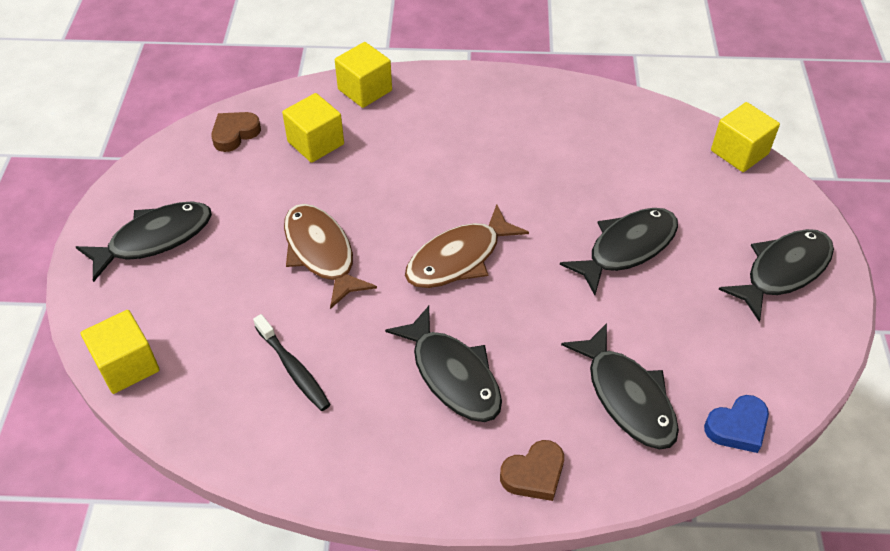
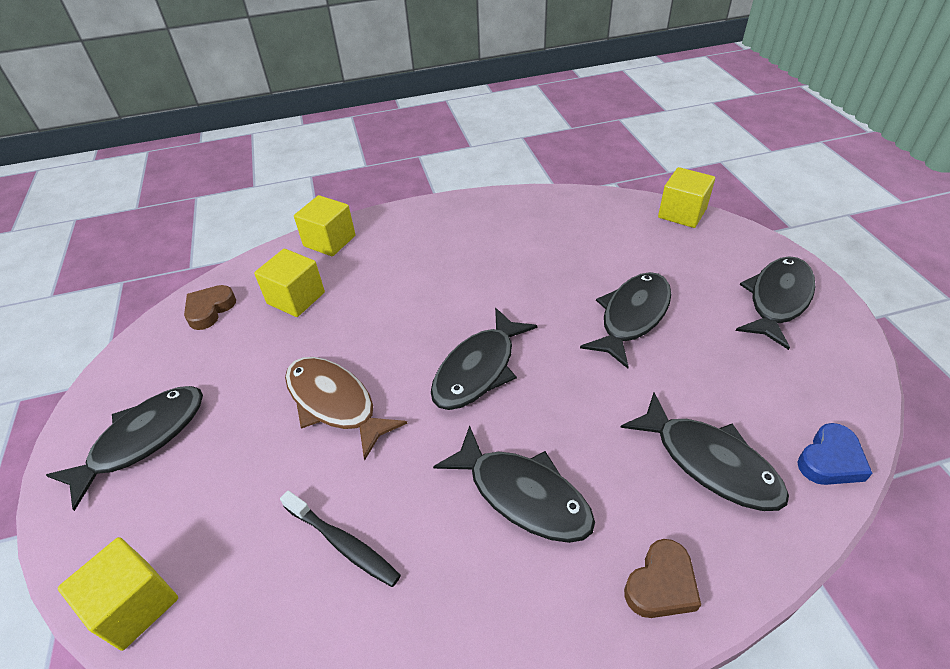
camera: 15 degrees left, 5 degrees down
(459, 258) = (479, 369): brown fish -> black fish

